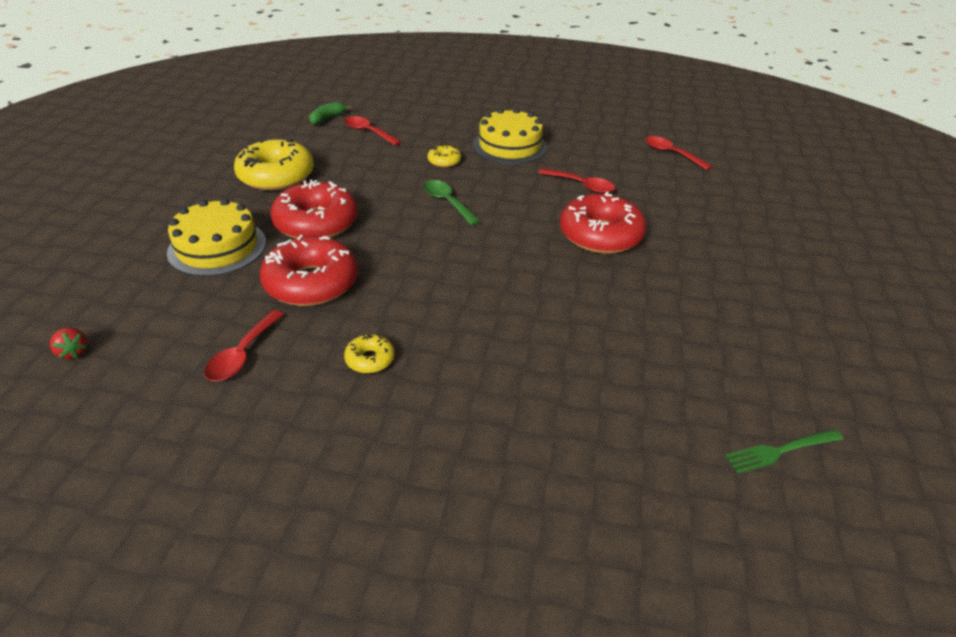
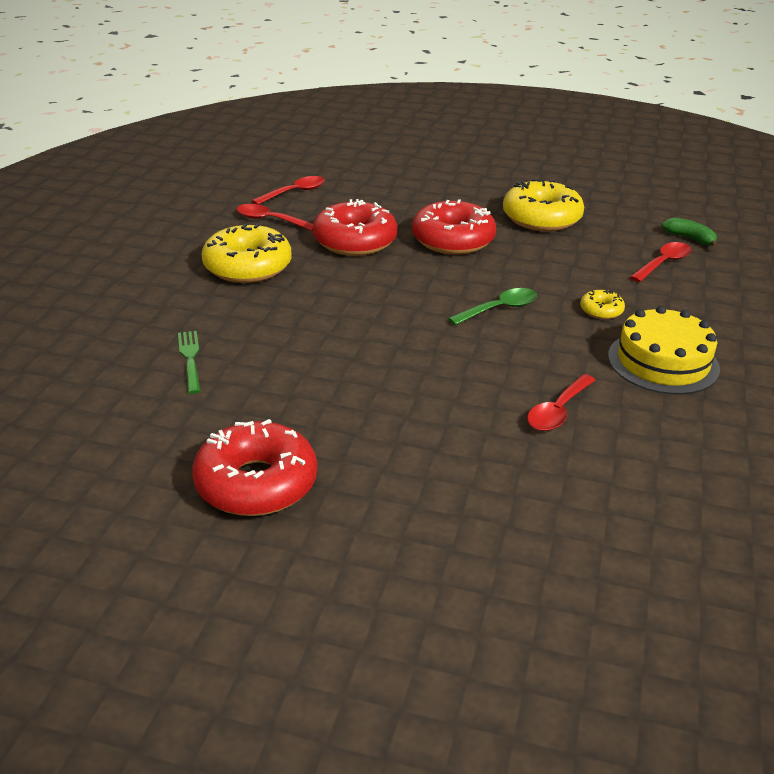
camera: 95 degrees right, 5 degrees down
(73, 352) = (289, 170): red strawberry -> none
(217, 247) = (412, 202): yellow cake -> none
(370, 359) = (248, 267): yellow donut -> yellow donut, size x2.16
(600, 235) = (430, 409): red donut -> red donut (256, 483)
(671, 154) = (692, 526): red spoon -> red spoon (295, 192)
(780, 451) = (46, 464): green fork -> green fork (190, 359)

